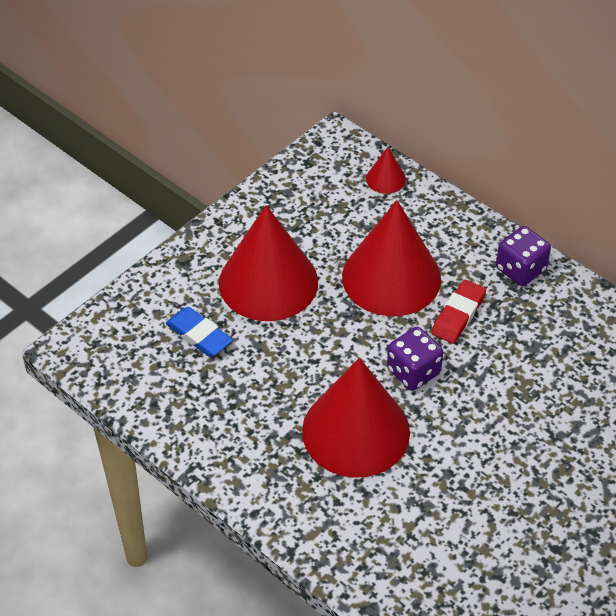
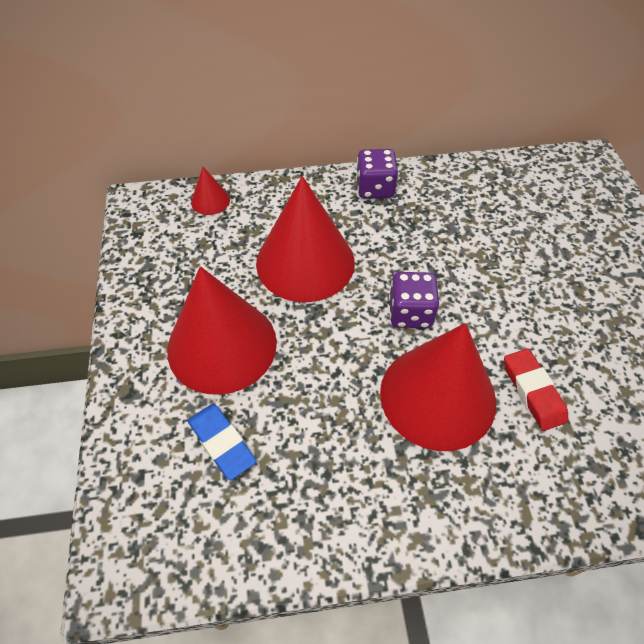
camera: 50 degrees left, 5 degrees up
(199, 335) = (222, 443): blue eraser -> blue eraser turned 60 degrees clockwise
(458, 315) = (381, 248): red eraser -> red eraser (533, 391)

